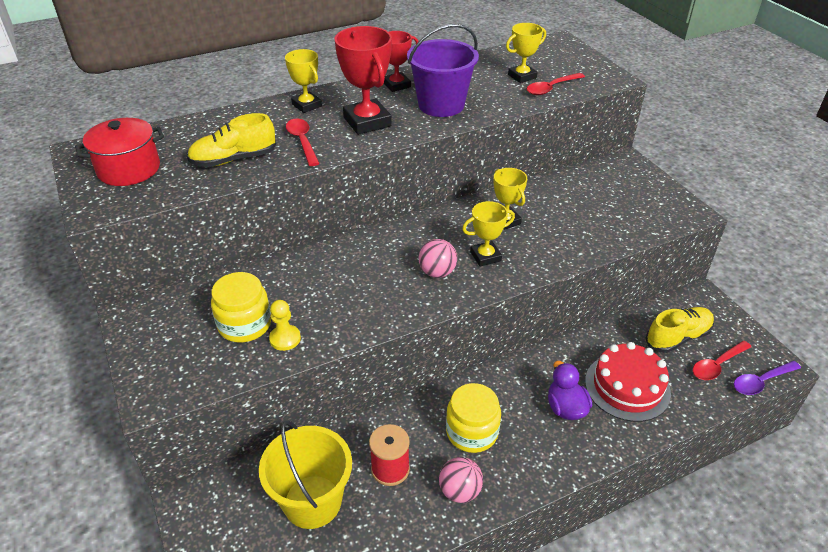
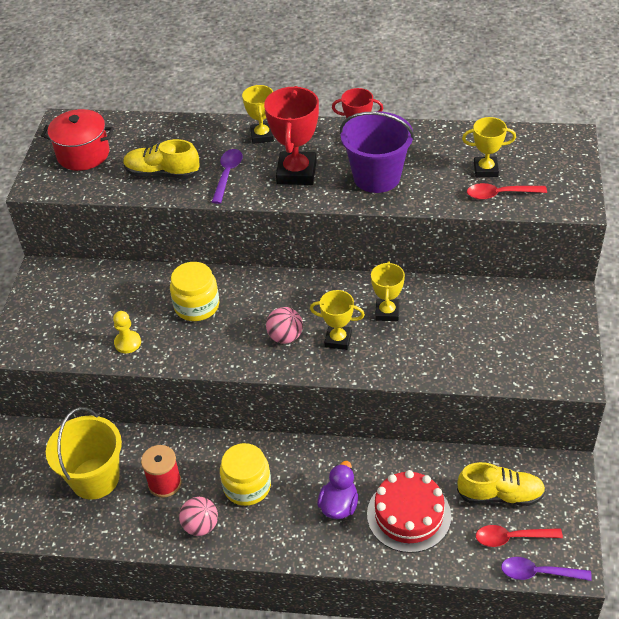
camera: 35 degrees right, 5 degrees up
(245, 324) = (109, 318): yellow jar -> yellow jar (197, 306)
(302, 141) = (227, 174): red spoon -> purple spoon

